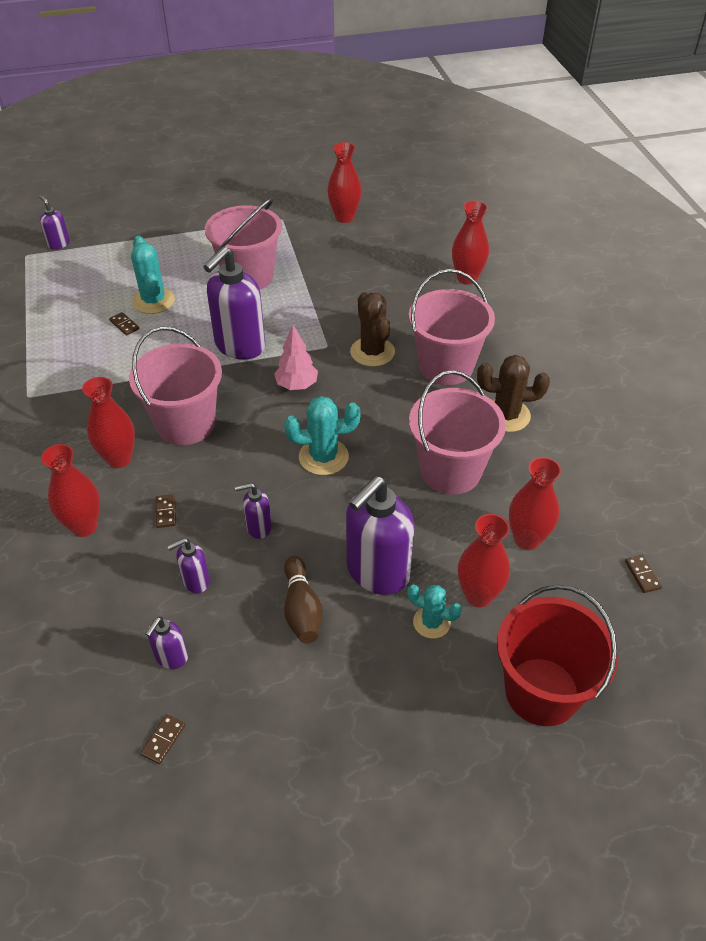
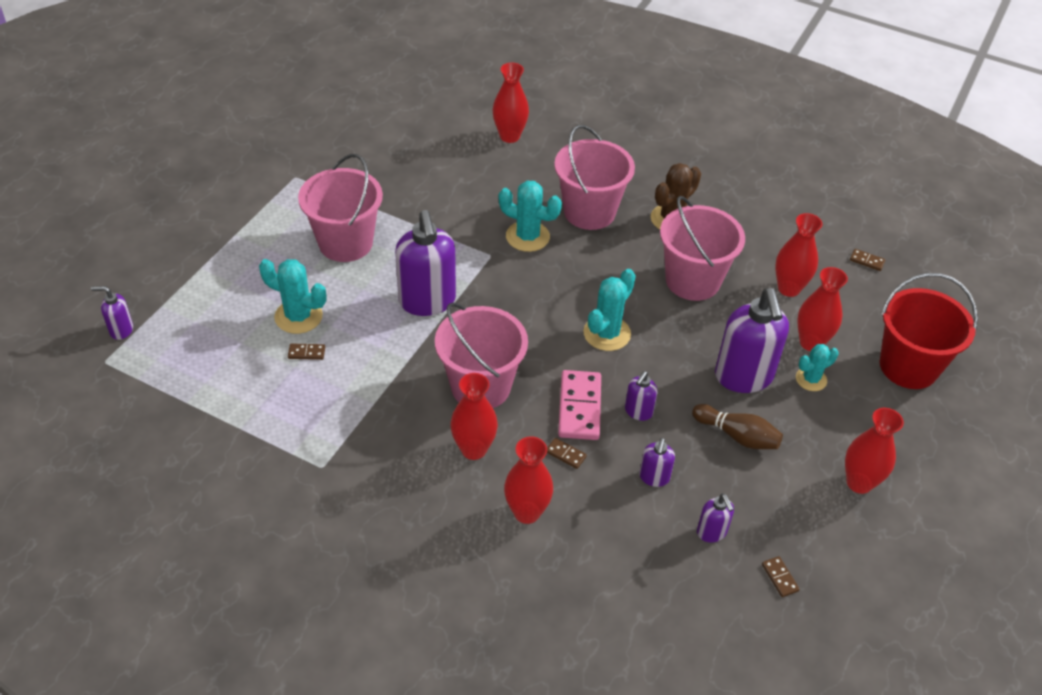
camera: 50 degrees left, 0 degrees up
(224, 490) = (580, 407): none -> pink domino
(297, 385) = (514, 299): pink tree -> none
(344, 217) = (346, 144): red vase -> red vase (859, 483)
(372, 352) = (527, 236): brown cactus -> turquoise cactus

